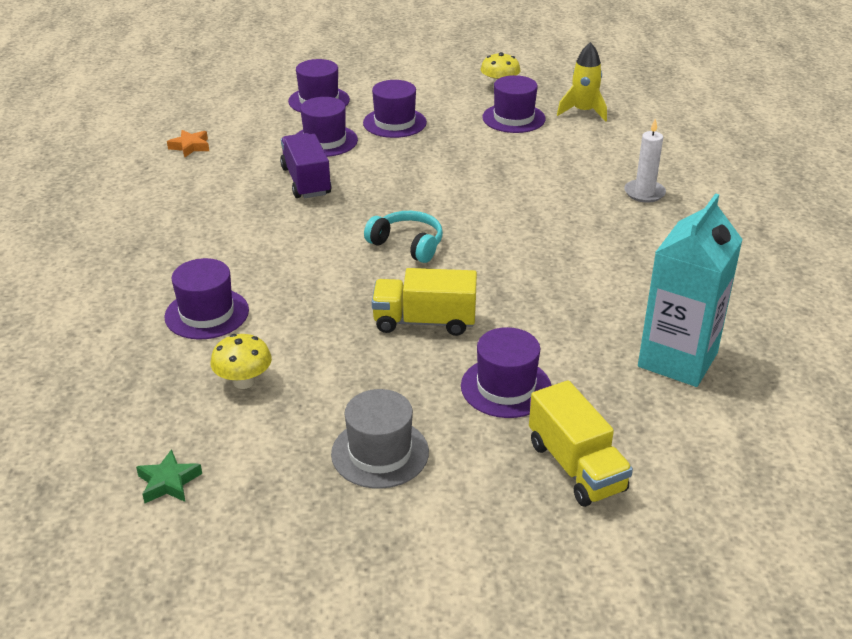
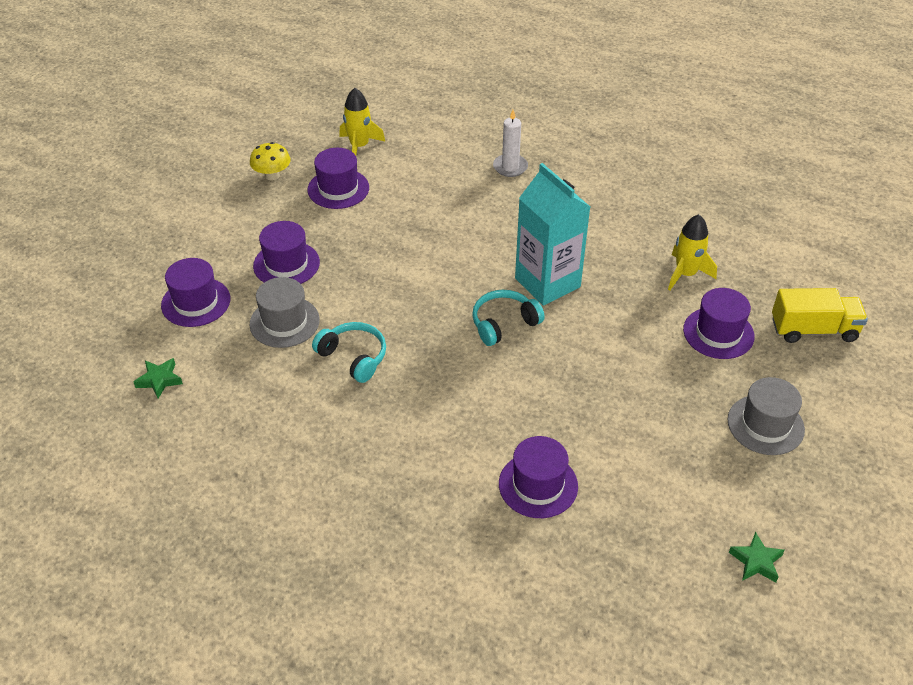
camera: 65 degrees left, 10 degrees up
(190, 147) = (216, 427): orange star -> none
(225, 112) = (159, 380): none -> green star
(244, 381) = (648, 483): yellow mushroom -> none
(306, 181) = (353, 357): purple truck -> turquoise headphones
(325, 141) = (284, 322): purple hat -> grey hat
(424, 322) = (619, 349): yellow truck -> none
(585, 343) = (685, 274): none -> yellow rocket
(677, 360) = (723, 239): turquoise carton -> turquoise carton (547, 283)

